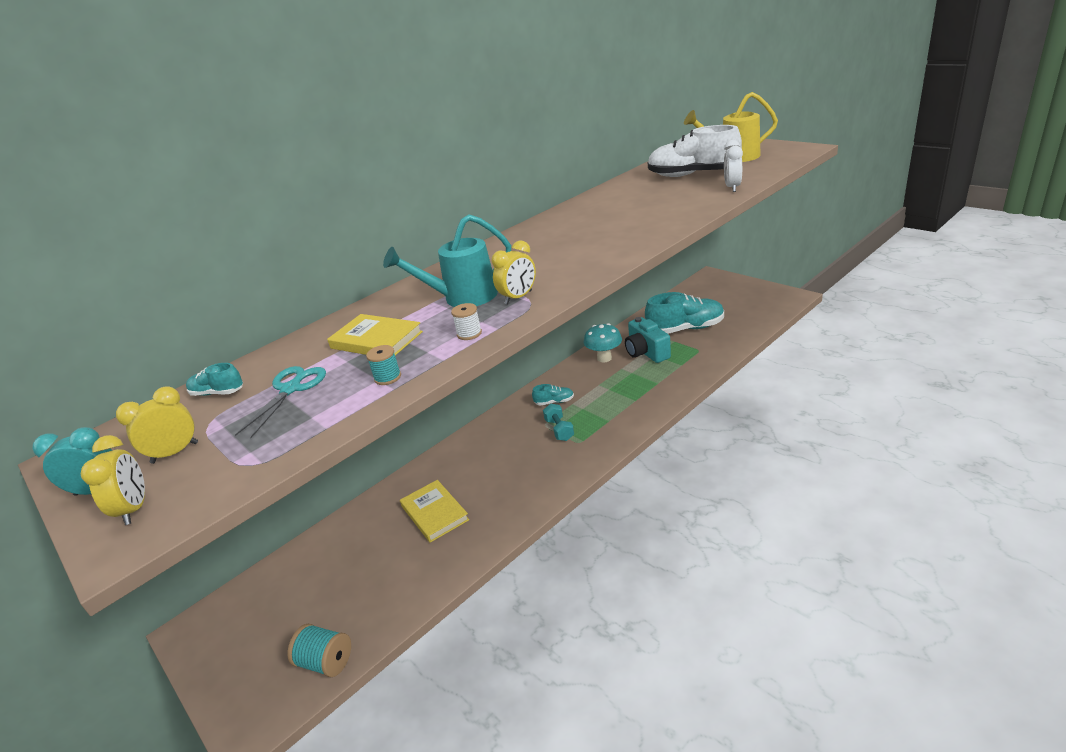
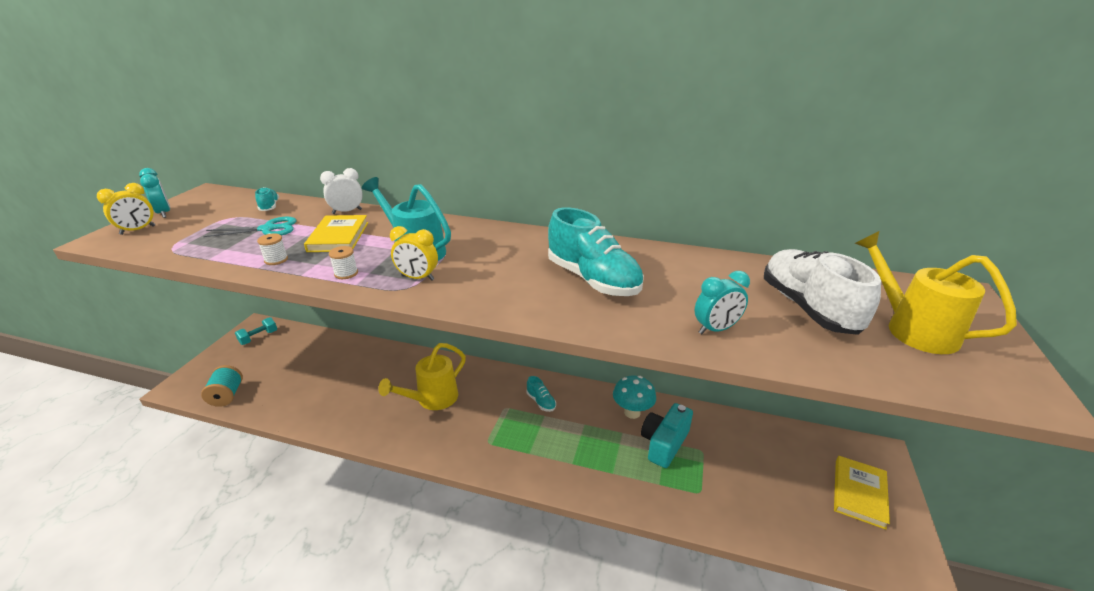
camera: 55 degrees right, 0 degrees up
(175, 453) = (197, 219): yellow clock -> none
(388, 377) = (276, 260): turquoise spool -> white spool
(434, 513) = (373, 386): yellow book -> yellow book (859, 493)
(494, 470) = (432, 399): none -> yellow watering can
(559, 430) = (500, 421): turquoise dumbbell -> turquoise dumbbell (258, 337)
(685, 329) = (735, 465): turquoise shoe -> turquoise shoe (593, 280)
(694, 201) = (716, 329): none -> turquoise clock
(732, 187) = (789, 352): white clock -> white clock (347, 211)

